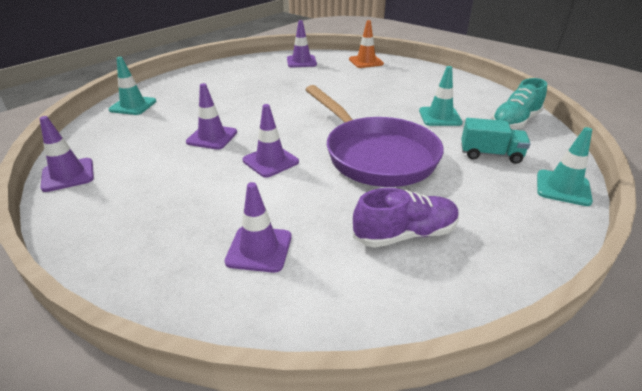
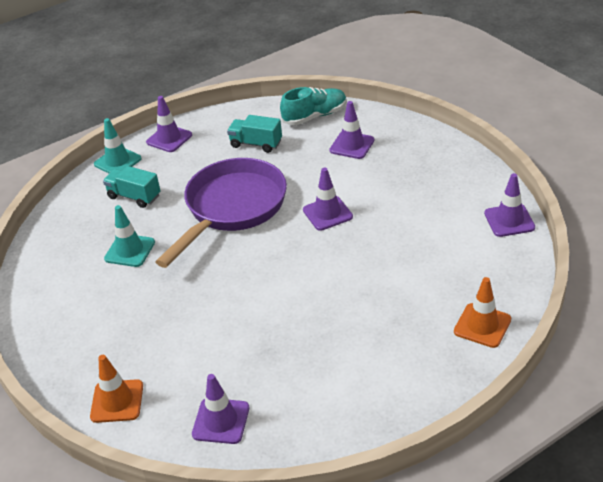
camera: 160 degrees left, 5 degrees up
(133, 105) = (482, 325): turquoise traffic cone -> orange traffic cone
(212, 137) = (380, 252): purple traffic cone -> purple traffic cone (169, 139)
(375, 155) = (232, 208): purple pan -> purple pan turned 45 degrees clockwise
(405, 234) = (256, 144): purple shoe -> turquoise truck
(515, 122) = (64, 232): turquoise shoe -> turquoise shoe (315, 116)

